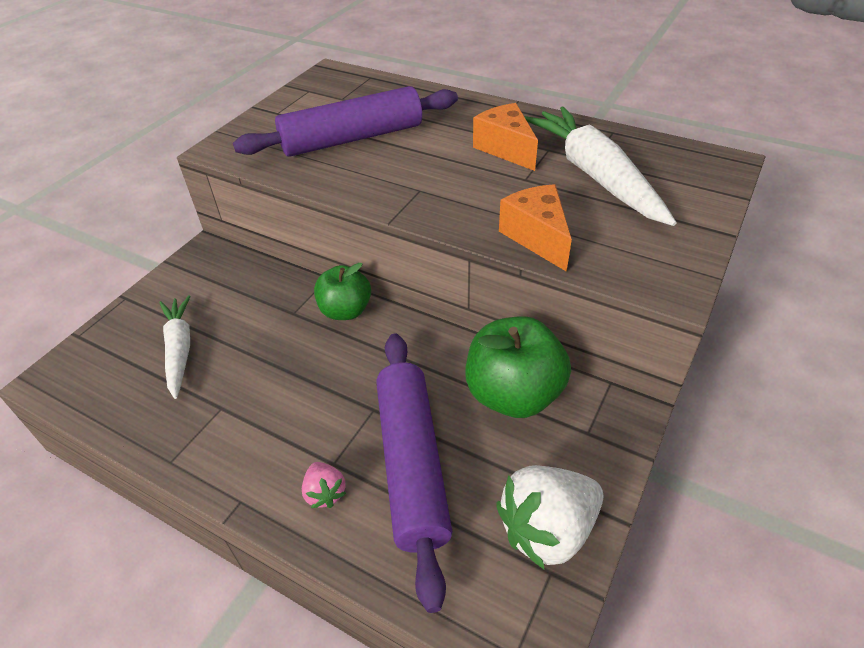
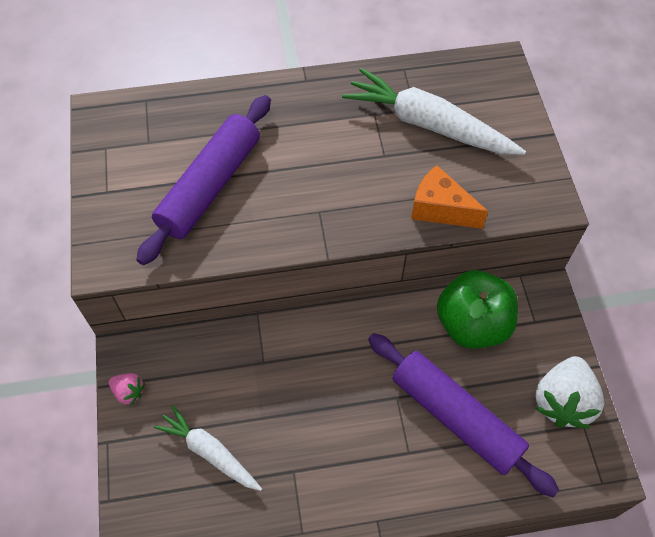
camera: 40 degrees left, 15 degrees up
(325, 493) = (423, 475): pink strawberry -> pink strawberry (129, 392)
(345, 311) = (301, 334): green apple -> none
(506, 149) = (343, 131): orange cheese -> none

